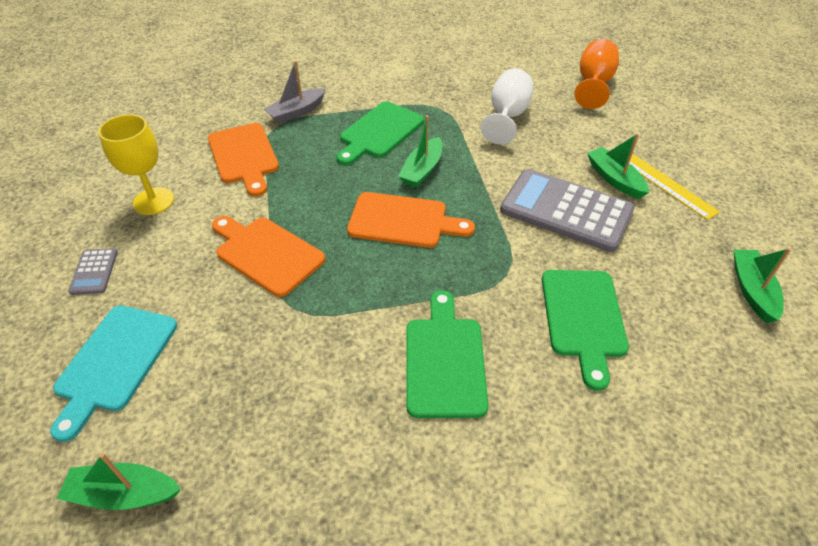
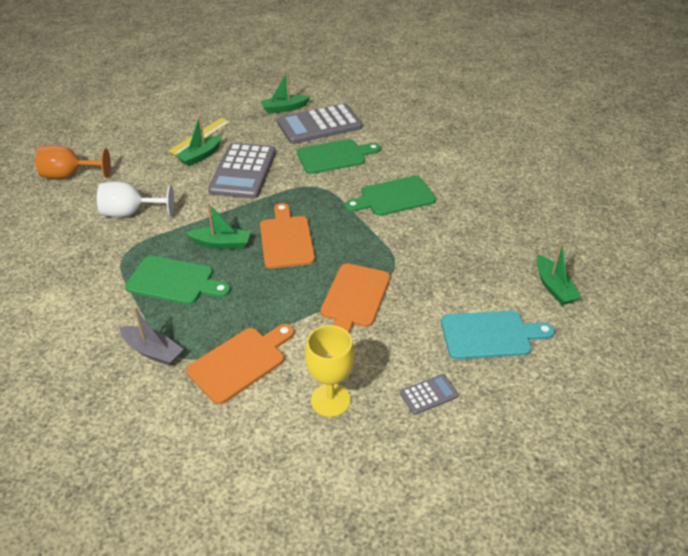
camera: 110 degrees left, 5 degrees down
(690, 324) = (319, 125): none -> grey calculator

